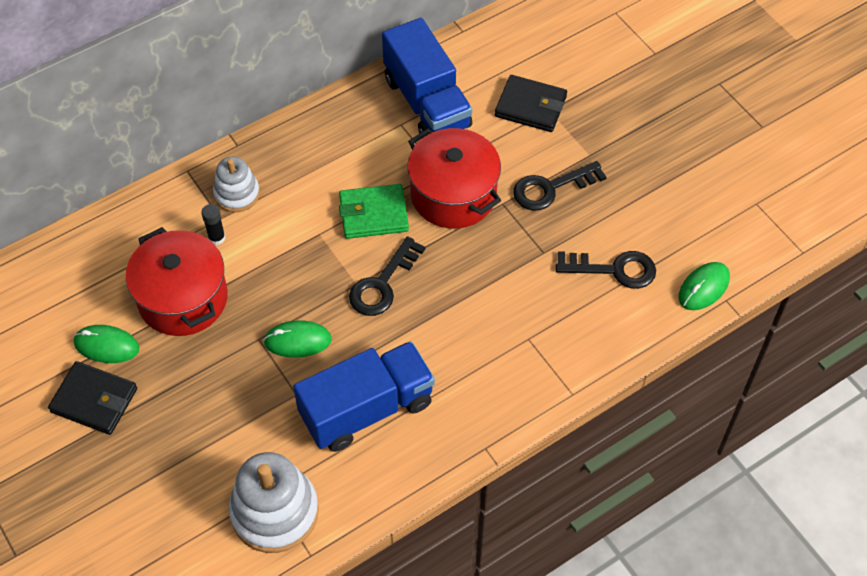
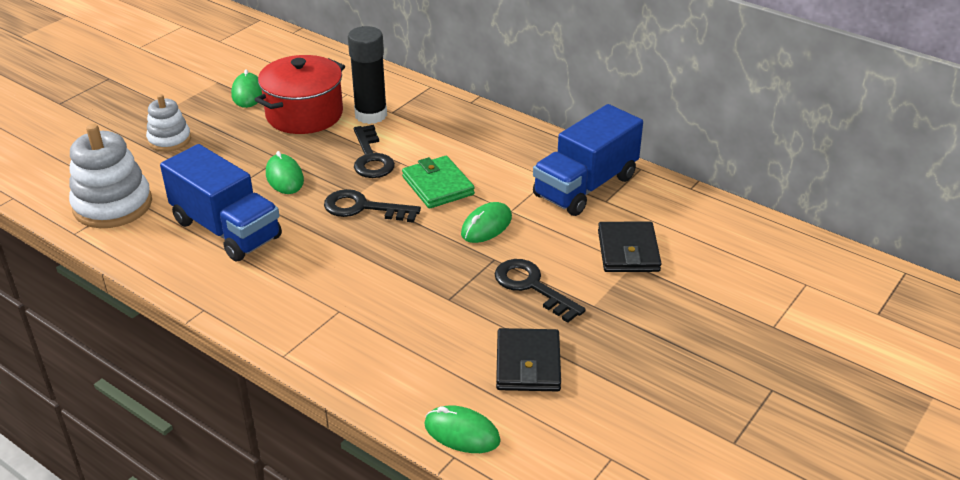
camera: 70 degrees right, 20 degrees down
(94, 400) = (197, 100): black wallet -> black wallet (528, 364)
(216, 238) = (371, 115): black glue stick -> black glue stick, size x2.16
(237, 194) = (420, 113): white stacking toy -> white stacking toy (169, 140)
(453, 194) = (486, 226): red pot -> green mouse
(614, 269) = (452, 354): black key -> black key (371, 158)

